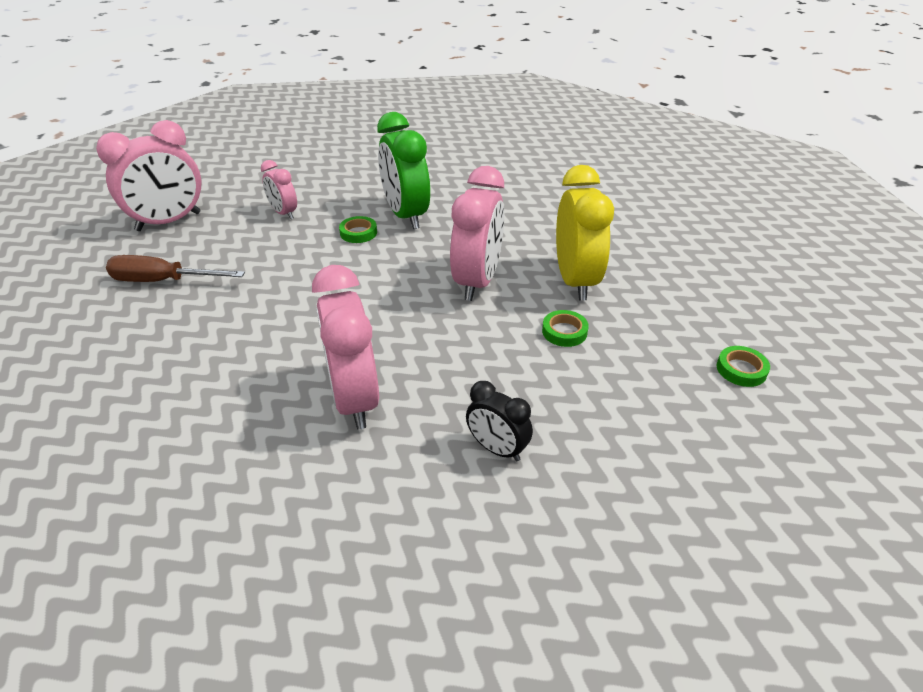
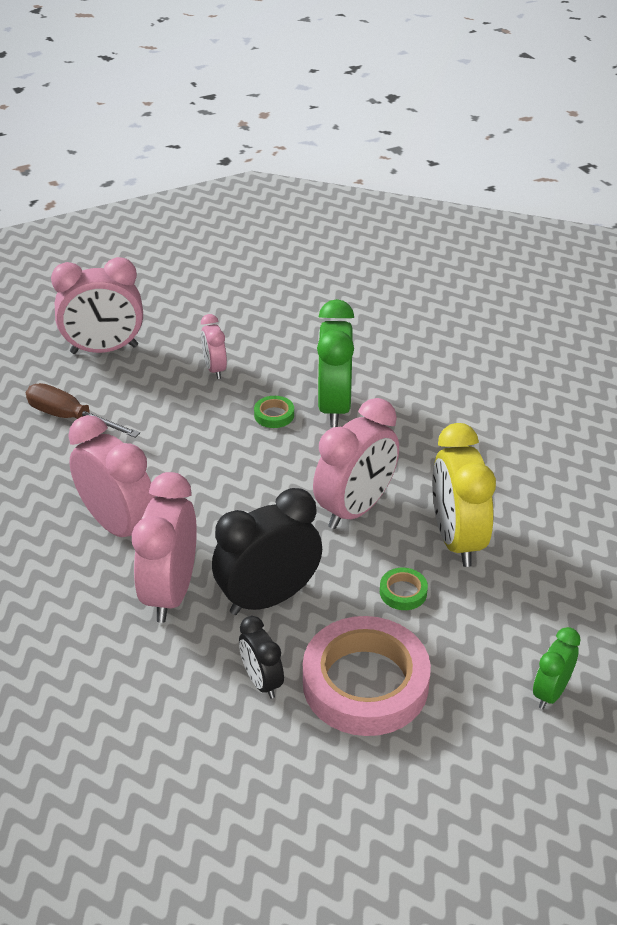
camera: 25 degrees right, 0 degrees up
(265, 357) = (119, 526): none -> pink clock
(452, 374) = (268, 598): none -> black clock
(575, 281) = (456, 540): yellow clock -> yellow clock turned 150 degrees clockwise
(591, 416) = (365, 683): none -> pink tape
(741, 369) = (550, 692): green tape -> green clock

